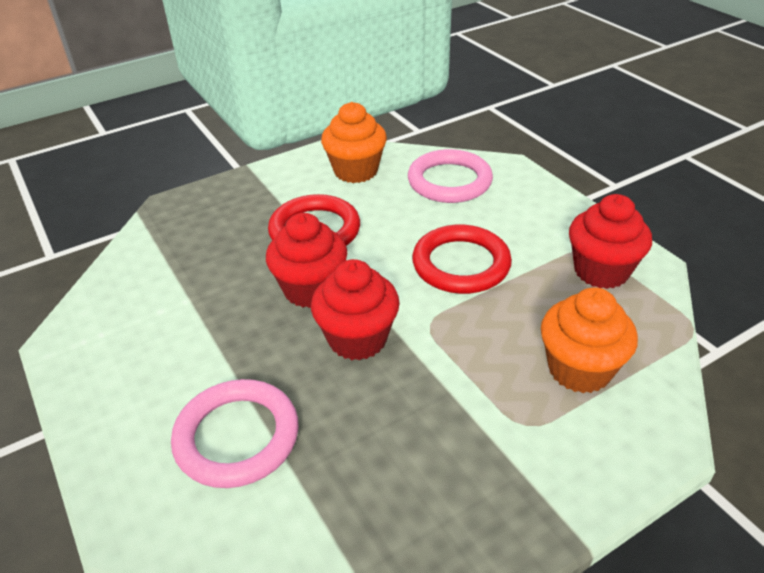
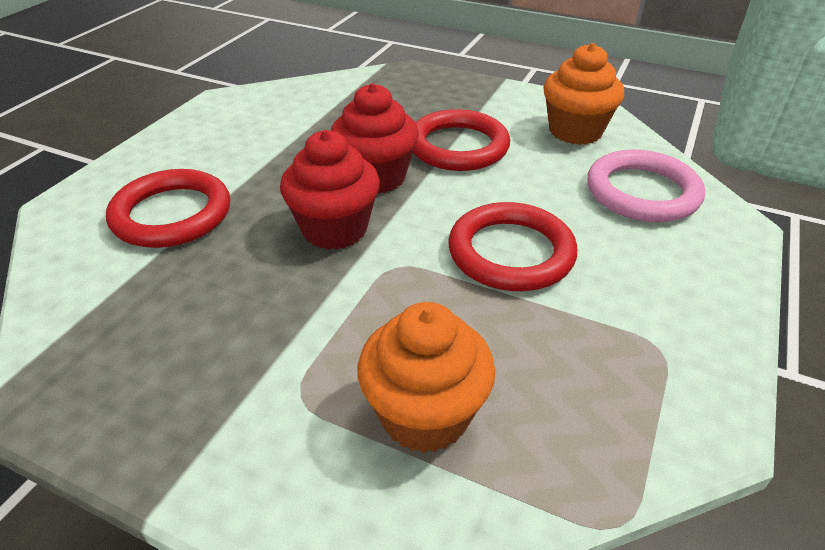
camera: 55 degrees right, 0 degrees up
(237, 437) = (172, 214): pink ring -> red ring
(601, 271) = (632, 377): red cupcake -> none

